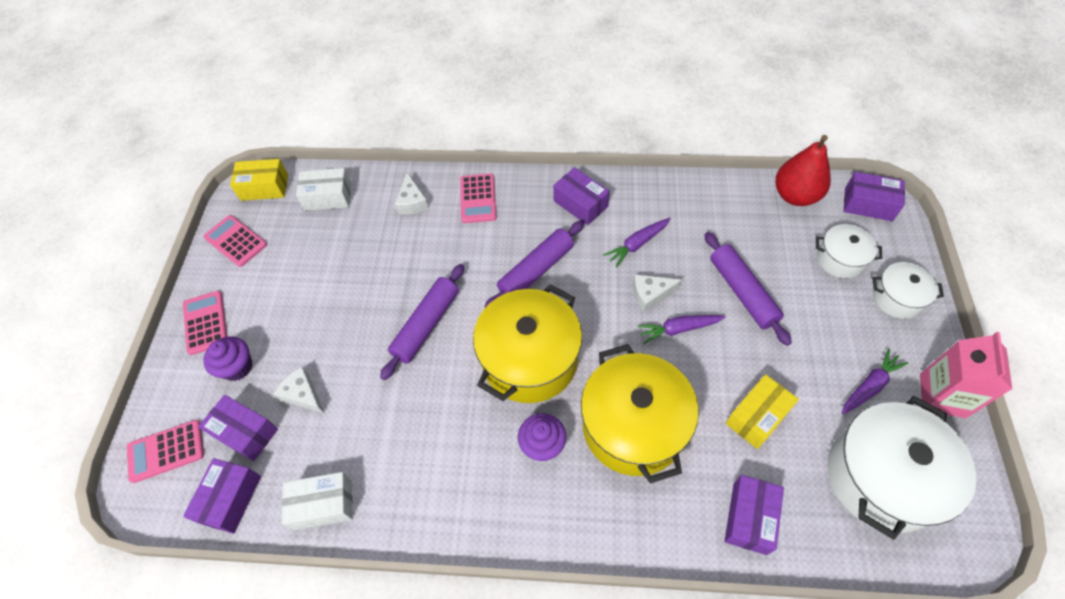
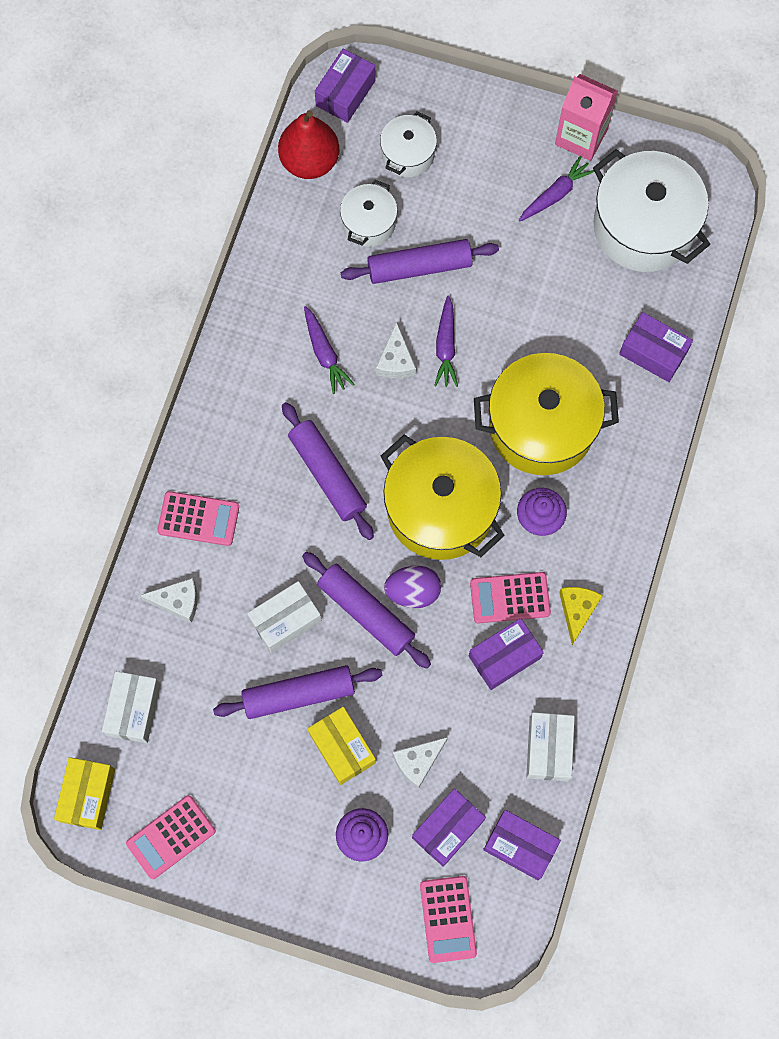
camera: 80 degrees left, 15 degrees up
(205, 323) = (289, 876): pink calculator -> pink calculator (510, 598)
(351, 294) = (299, 694): none -> purple rolling pin
(409, 271) = (285, 620): none -> white box
(451, 355) = (413, 591): none -> purple egg
(461, 501) = (577, 610): none -> yellow cheese
(580, 204) = (246, 399): purple box -> purple box (504, 657)
(757, 416) = (560, 308): yellow box -> yellow box (342, 748)
(869, 386) = (555, 194): purple carrot -> purple carrot turned 75 degrees clockwise
(897, 298) = (469, 123): white pot -> white pot (369, 223)

